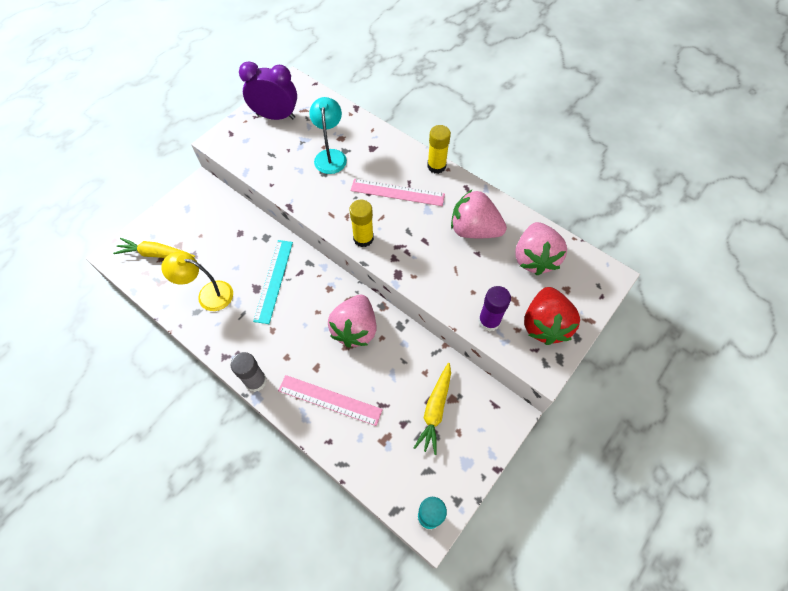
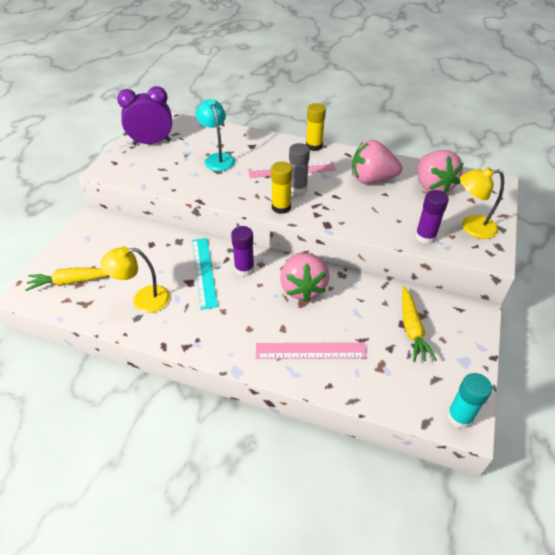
camera: 20 degrees left, 15 degrees down
(256, 381) = (229, 357): grey glue stick -> grey glue stick (298, 188)
(311, 289) = (244, 269): none -> purple glue stick
(544, 325) = (471, 227): red strawberry -> yellow lamp

